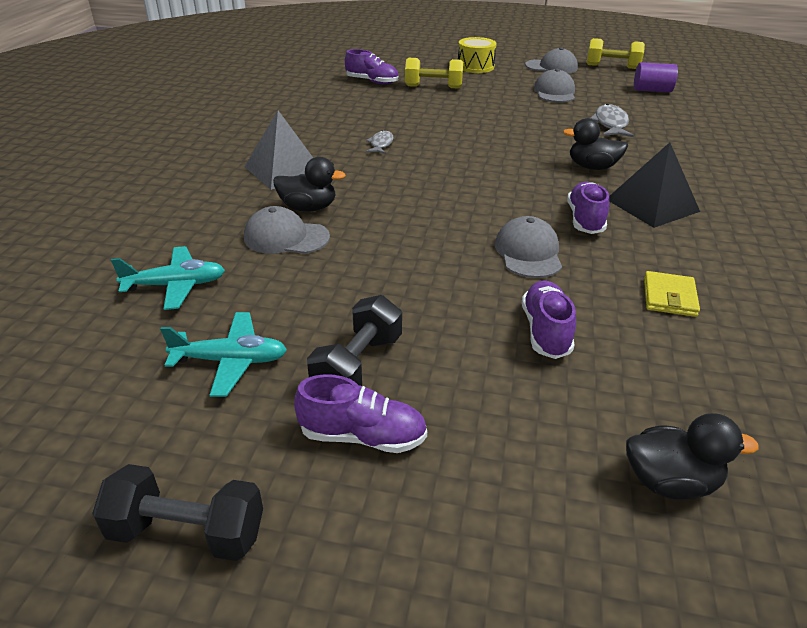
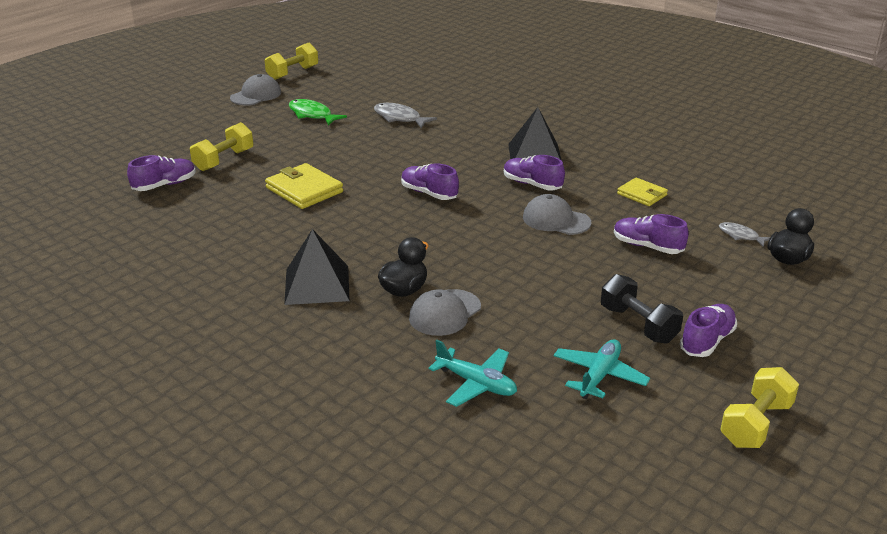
camera: 60 degrees left, 5 degrees down
(175, 285) = (476, 384): turquoise plane -> turquoise plane turned 105 degrees clockwise
(187, 532) = (756, 424): black dumbbell -> yellow dumbbell
(284, 170) = (317, 284): grey pyramid -> black pyramid
(381, 144) = (319, 223): grey fish -> grey fish (740, 236)
(426, 124) = (304, 190): none -> yellow wallet
(475, 67) = (204, 125): yellow drum -> none
(491, 173) = (429, 193): none -> purple shoe
(554, 92) = (312, 115): grey cap -> green fish
(592, 167) = (461, 152): black duck -> none
(652, 90) = (360, 79): purple cylinder -> none

